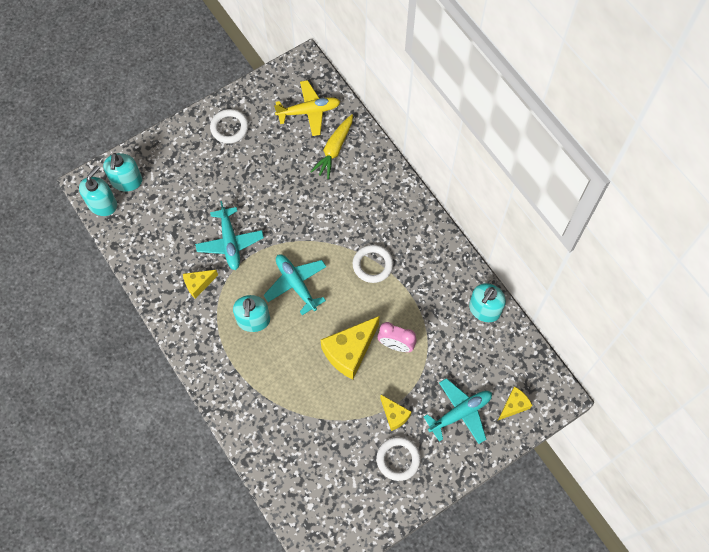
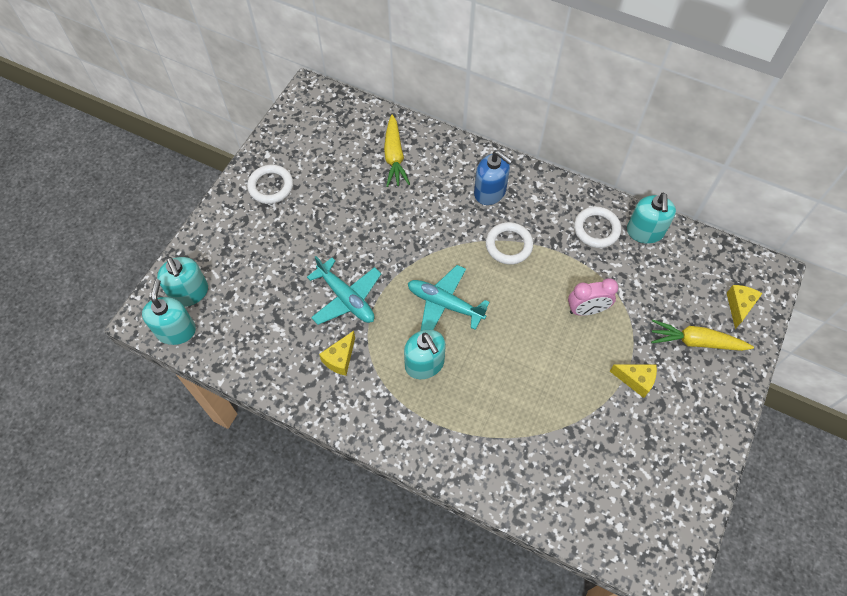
camera: 30 degrees left, 5 degrees down
(309, 111) = (344, 133): yellow plane -> none
(349, 351) = (546, 341): yellow cheese -> none
(387, 215) = (490, 192): none -> blue soap dispenser
(398, 459) = (671, 423): white ring -> white ring (596, 229)
(460, 413) = (696, 341): turquoise plane -> yellow carrot

